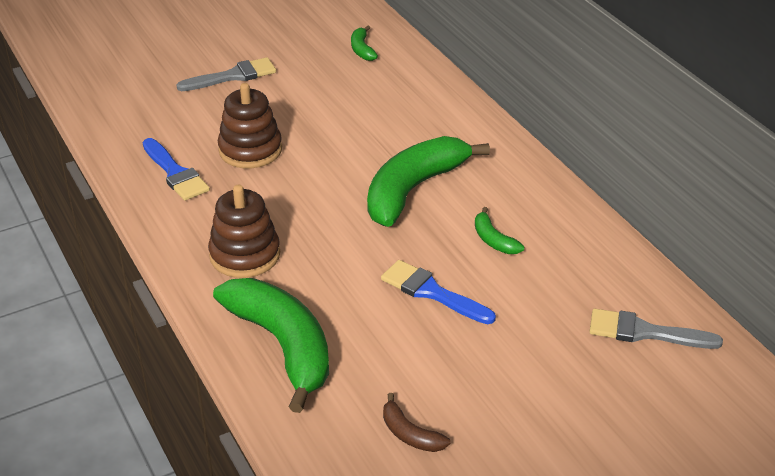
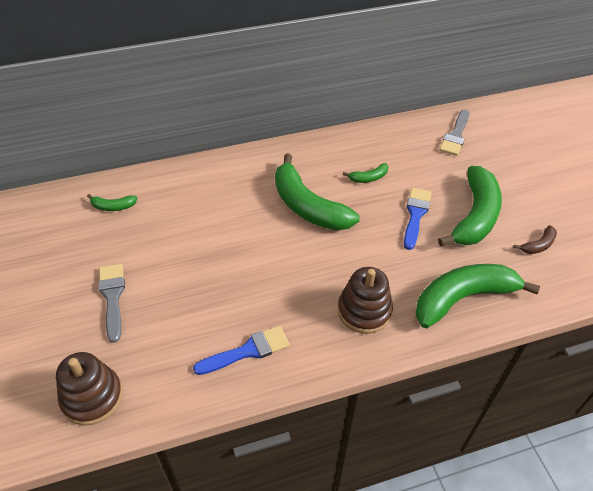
camera: 80 degrees left, 10 degrees up
(250, 150) = (230, 295): brown stacking toy -> brown stacking toy (92, 397)
(432, 292) = (415, 215): blue brush -> blue brush turned 150 degrees clockwise
(451, 357) = (475, 216): none -> green banana

